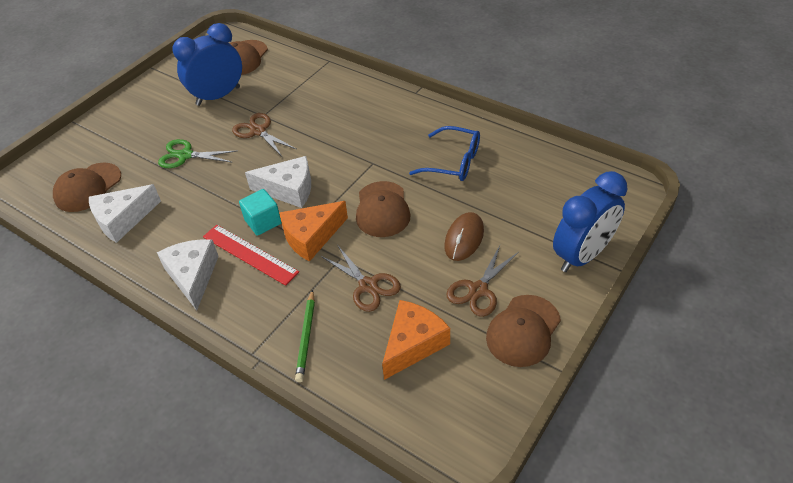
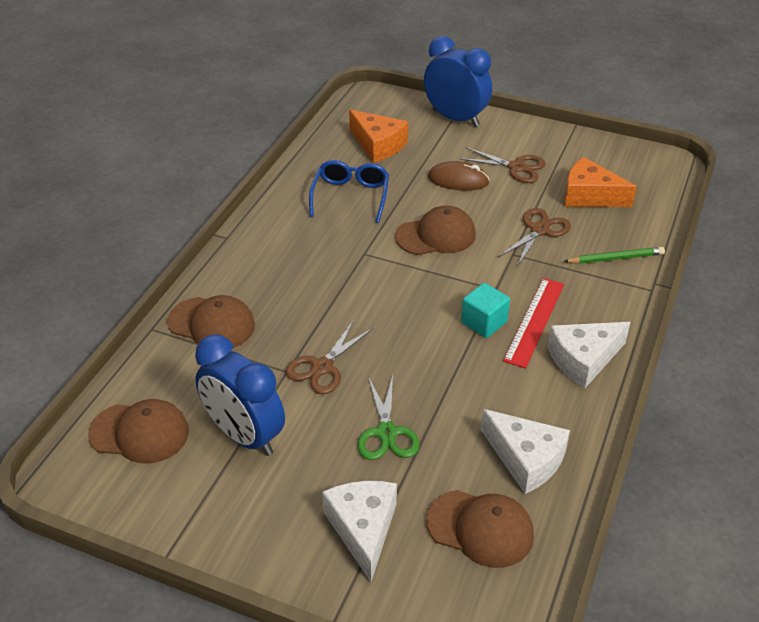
camera: 105 degrees left, 5 degrees down
(289, 190) = (426, 312): white cheese -> white cheese (363, 529)
(311, 236) = (492, 279): orange cheese -> orange cheese (378, 145)
(523, 331) = (548, 143): brown cap -> brown cap (212, 324)

